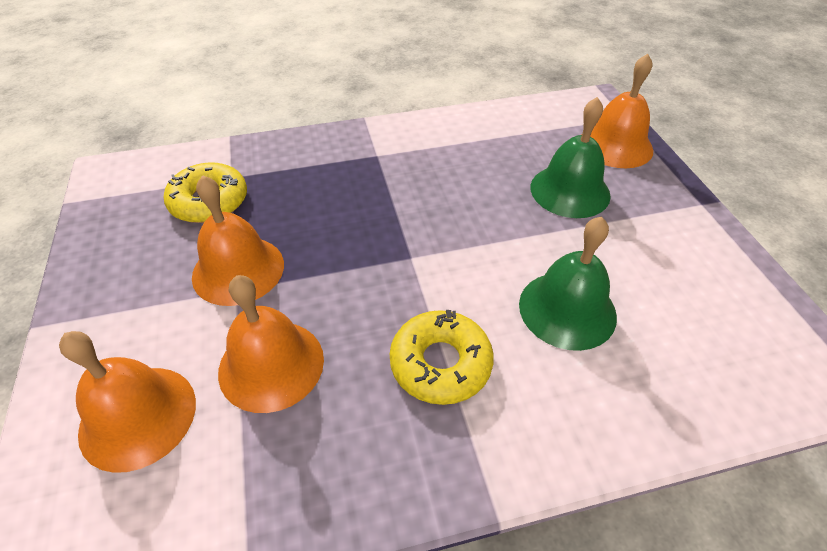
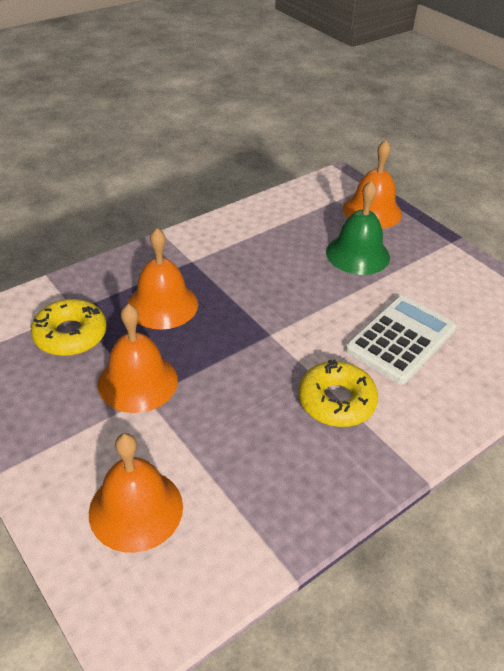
camera: 25 degrees left, 5 degrees down
(271, 364) = (214, 441): orange bell -> orange bell (162, 304)
(567, 309) = (400, 339): green bell -> white calculator

